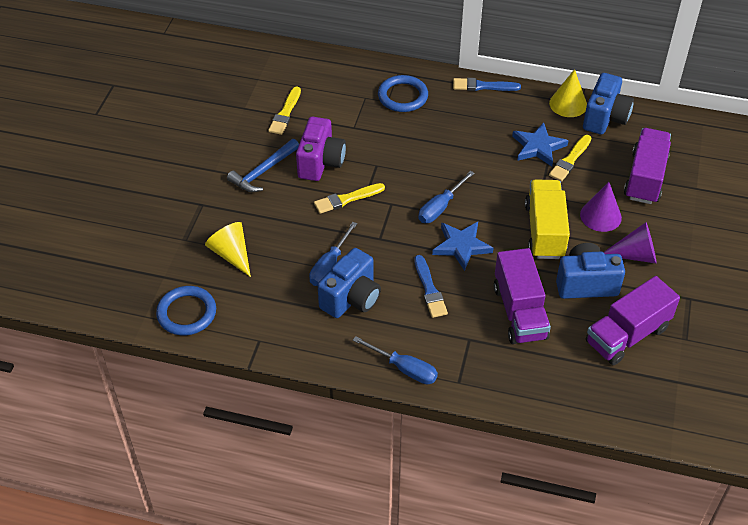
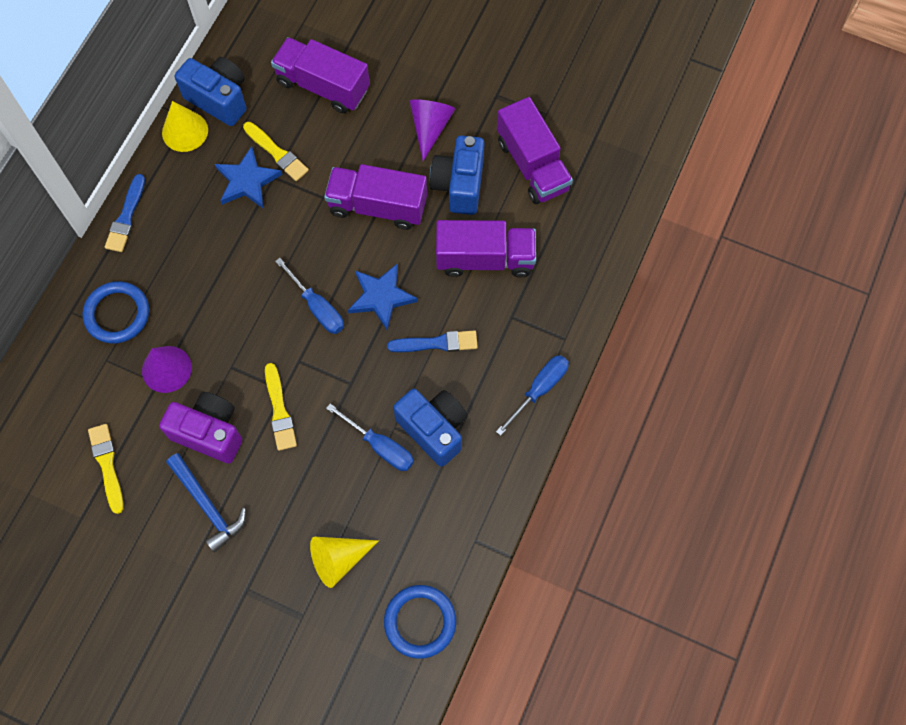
camera: 80 degrees left, 20 degrees up
(285, 113) = (107, 465): yellow brush -> yellow brush turned 135 degrees counterclockwise
(544, 231) = (377, 206): yellow truck -> purple truck
(600, 216) = (368, 145): purple cone -> purple cone (166, 369)

